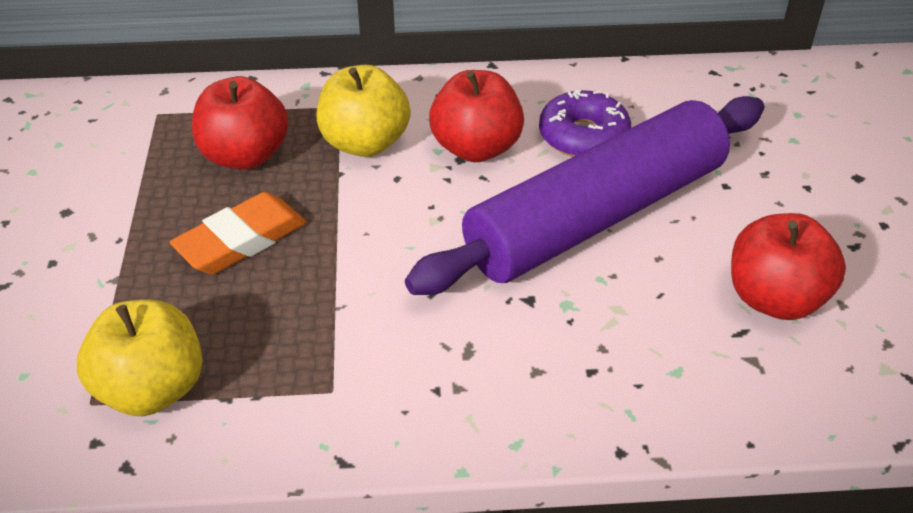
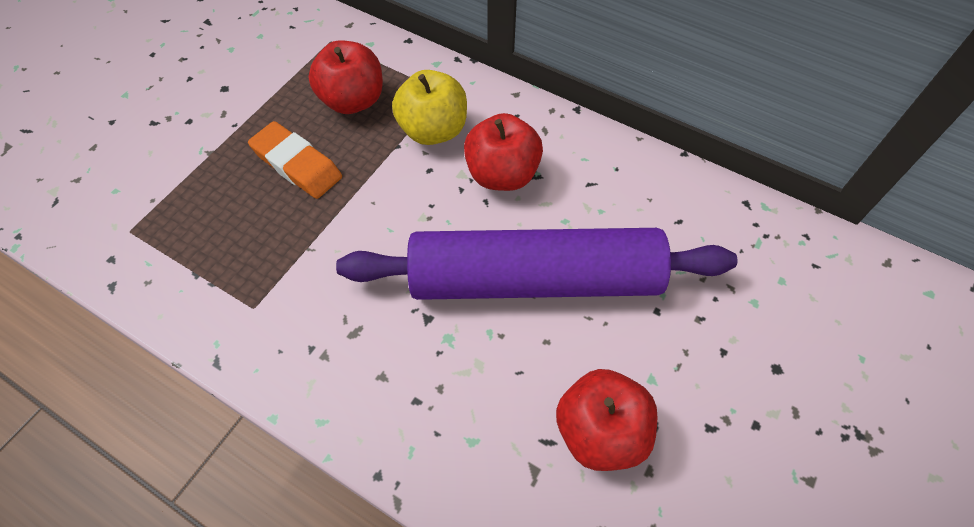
camera: 35 degrees right, 15 degrees up
(152, 389) = (165, 242): yellow apple -> none
(241, 240) = (297, 164): orange eraser -> orange eraser turned 45 degrees clockwise
(583, 136) = (587, 206): purple donut -> none

